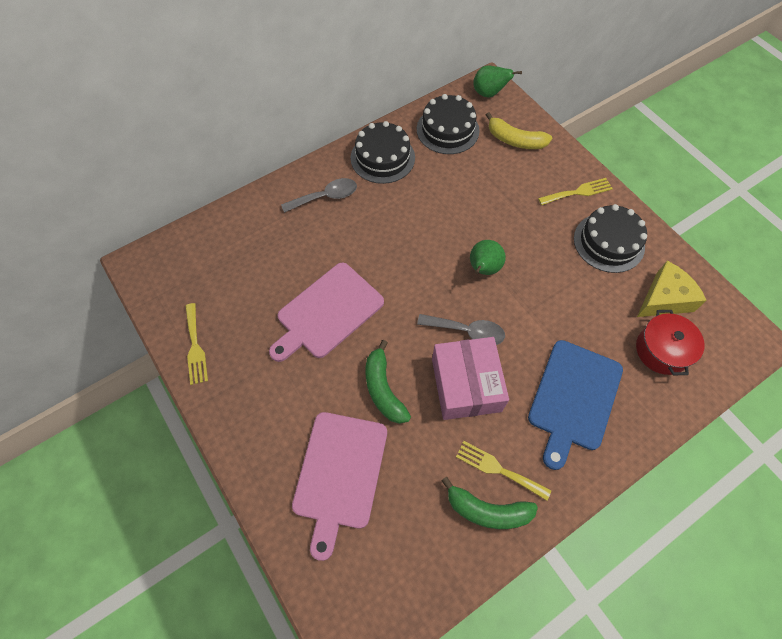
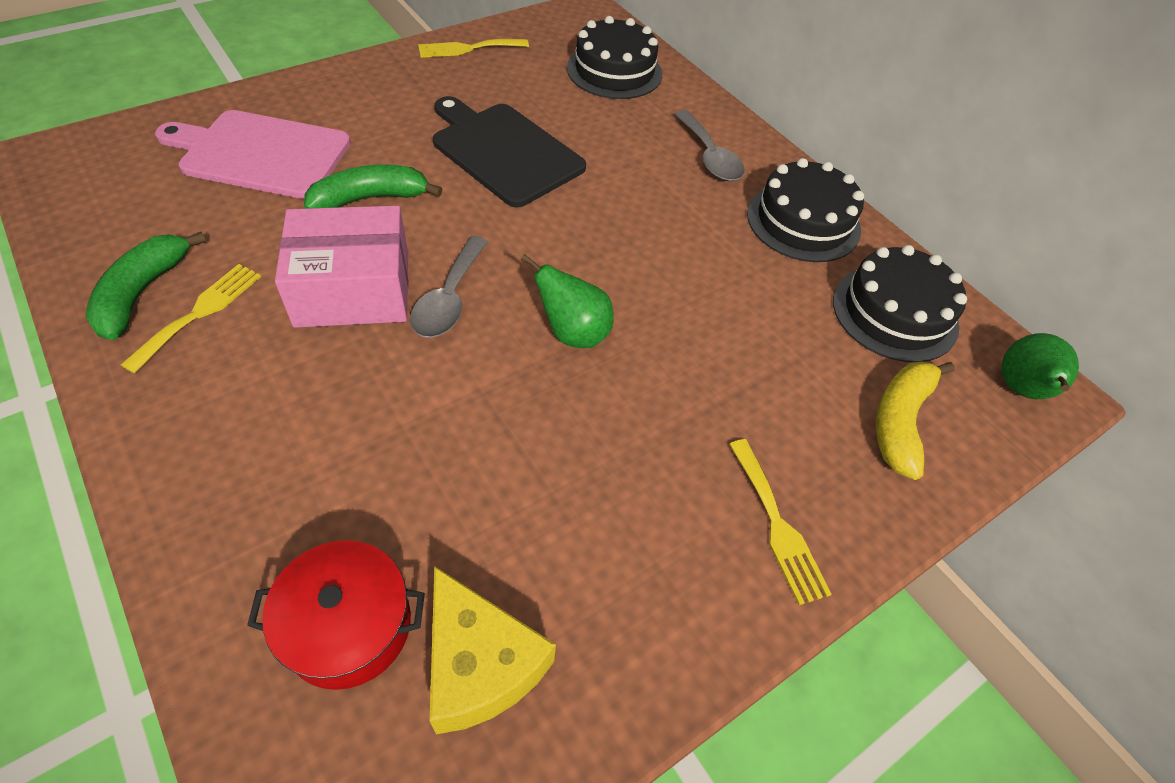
camera: 85 degrees right, 10 degrees down
(327, 312) = (504, 151): pink cutting board -> black cutting board
(573, 398) = (286, 435): blue cutting board -> none
(609, 242) = (640, 566): black cake -> black cake (614, 71)

